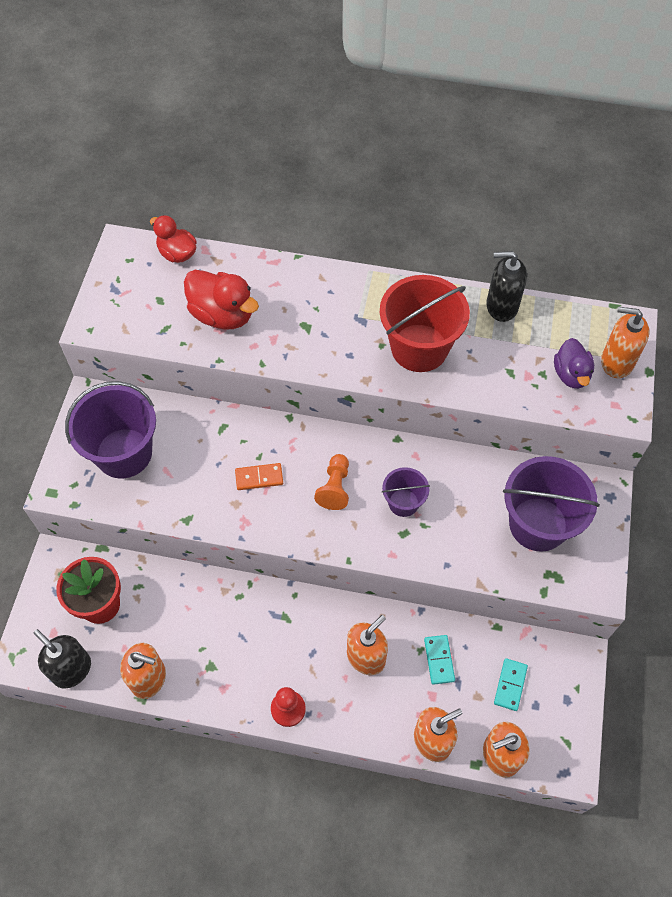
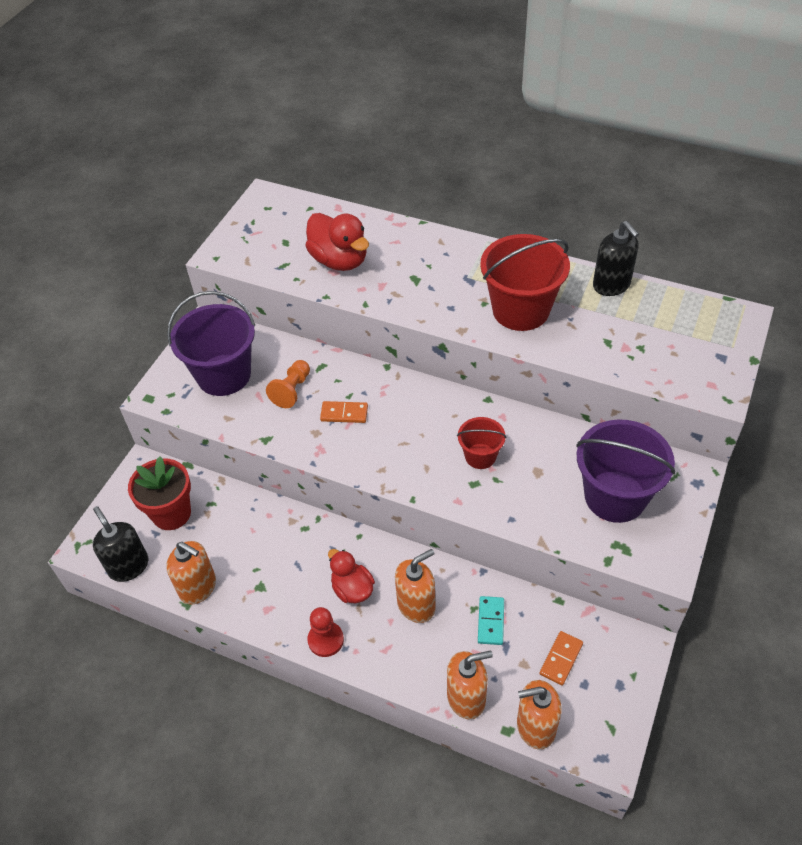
camera: 15 degrees right, 10 degrees down
(177, 253) = (312, 207): red duck -> red duck (352, 589)
(335, 487) = (415, 433): orange pawn -> orange pawn (292, 390)
(403, 502) = (480, 456): purple bucket -> red bucket
(501, 306) = (611, 285): black soap dispenser -> black soap dispenser turned 135 degrees counterclockwise
(510, 685) = (561, 659): turquoise domino -> orange domino
(571, 374) = (670, 352): purple duck -> none
(616, 362) = (720, 347): orange soap dispenser -> none

